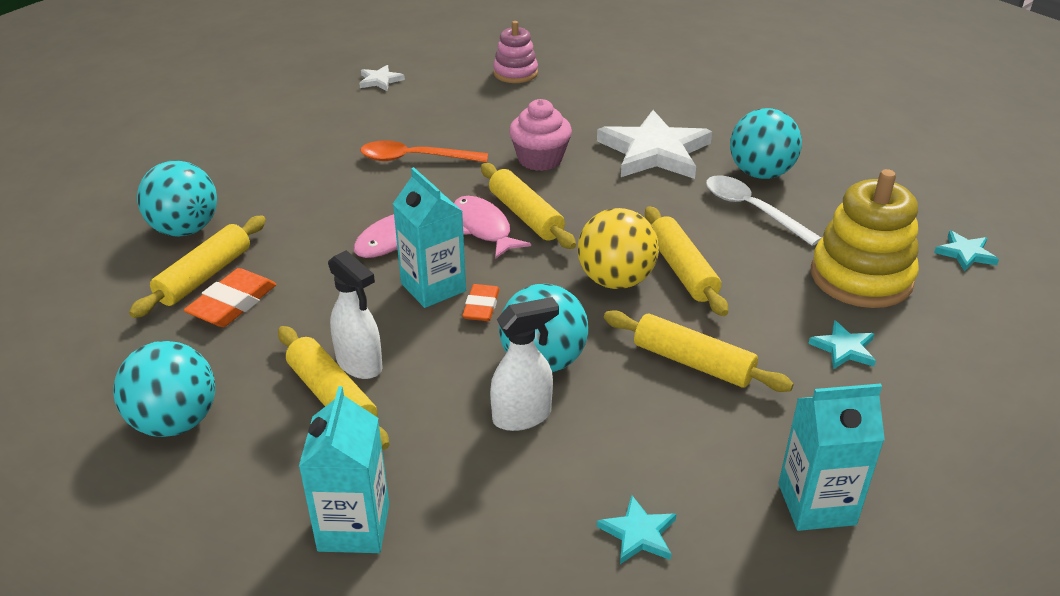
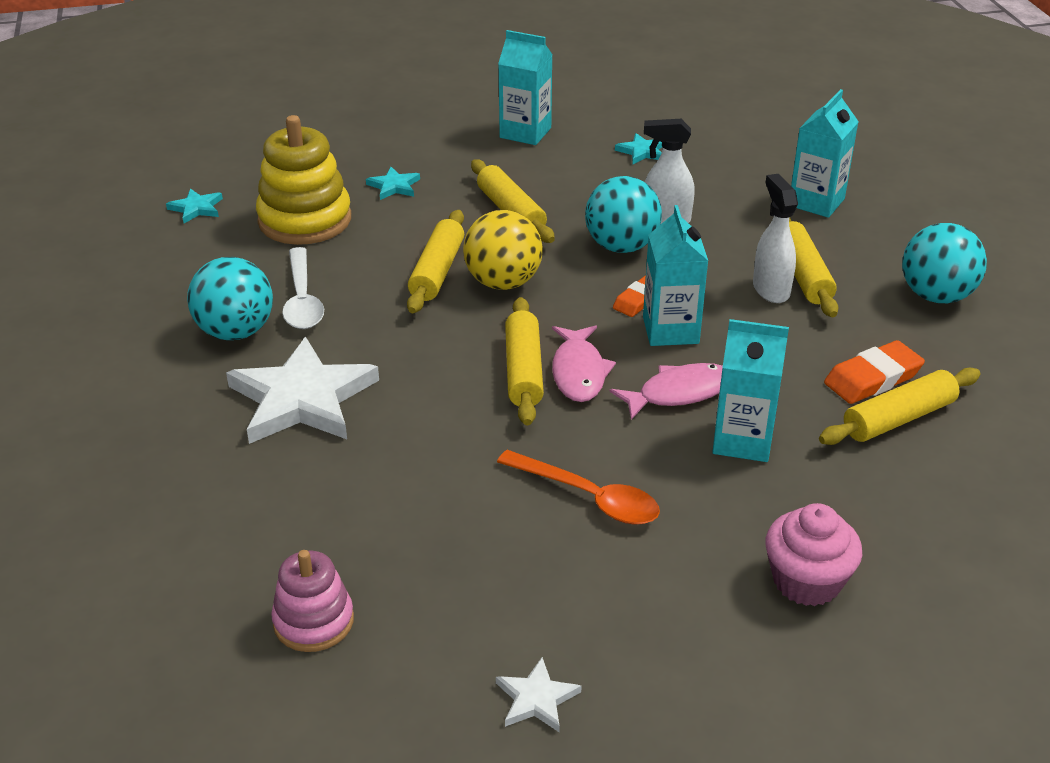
camera: 150 degrees left, 0 degrees up
(185, 229) = (916, 489): turquoise ball -> none
(327, 221) = (742, 440): none -> turquoise carton
(540, 159) = (440, 437): pink cupcake -> pink cupcake (806, 581)

